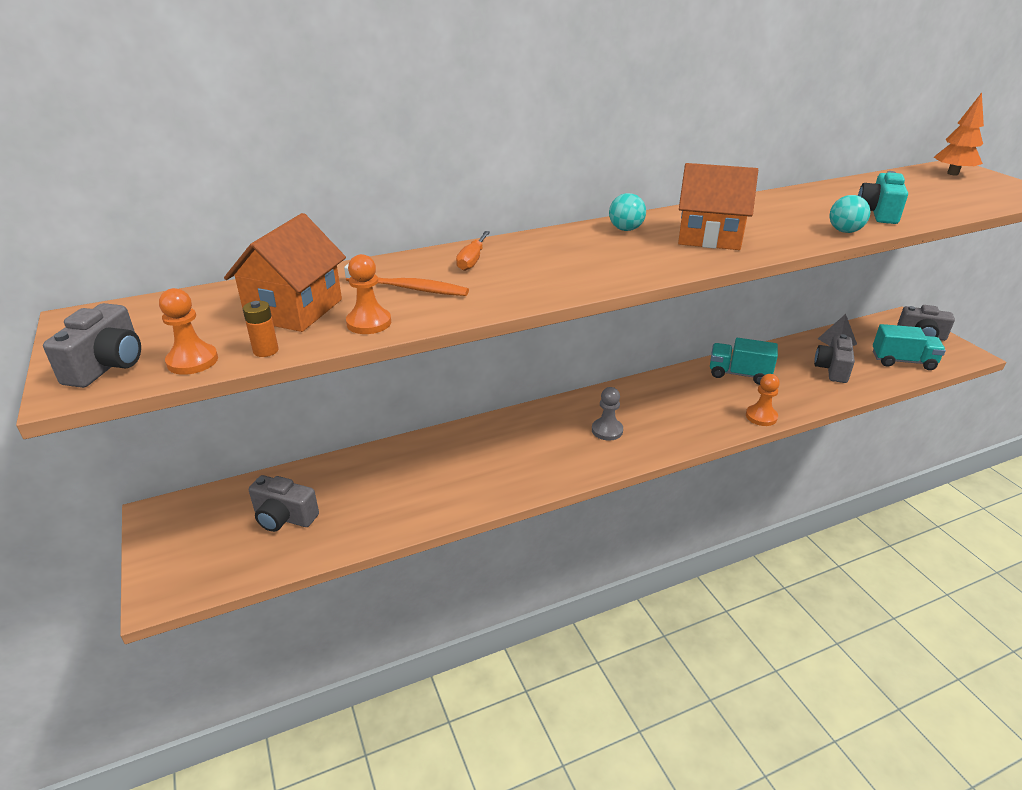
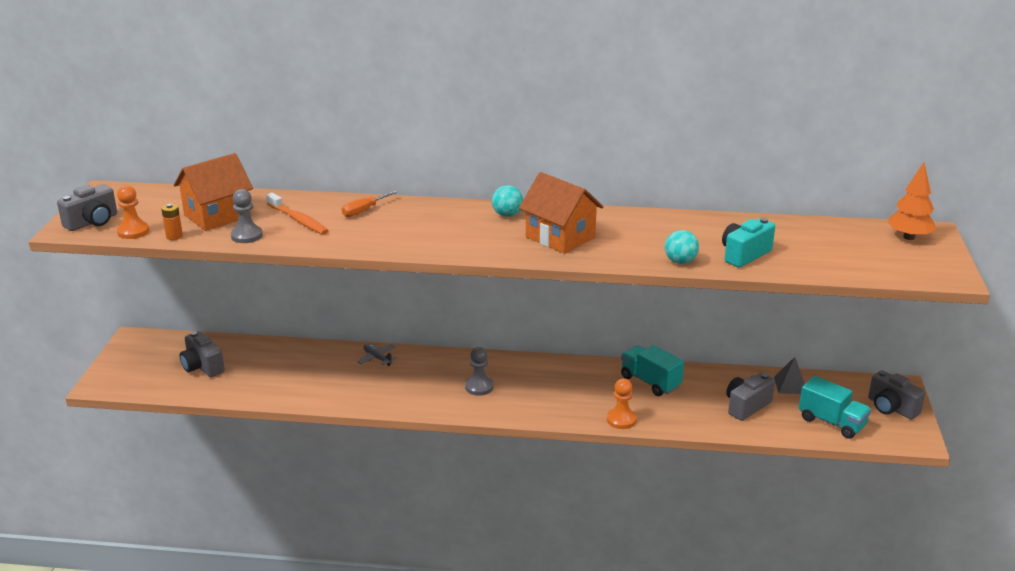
camera: 30 degrees right, 5 degrees down
(369, 323) = (246, 236): orange pawn -> grey pawn
(476, 436) = (377, 358): none -> grey plane

